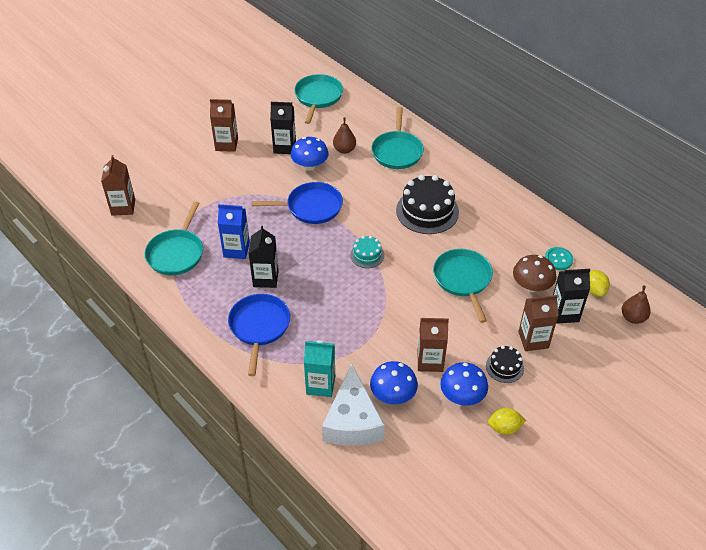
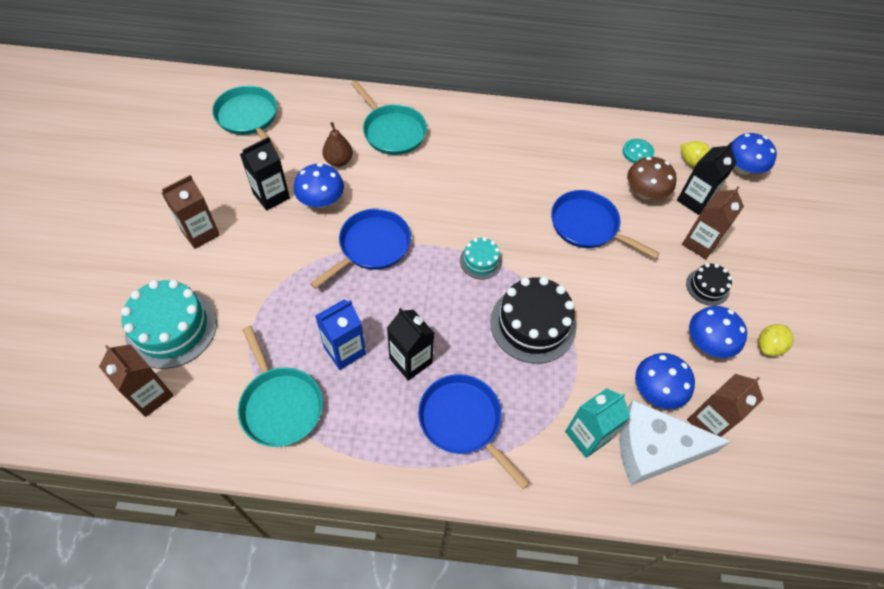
camera: 45 degrees left, 10 degrees up
(164, 182) = (171, 328): none -> turquoise cake
(352, 421) = (654, 449): white cheese -> white cheese turned 135 degrees clockwise
(427, 211) = (485, 177): black cake -> black cake (533, 324)
(430, 361) = (648, 329): brown carton -> brown carton (709, 422)
(463, 279) = (587, 226): turquoise pan -> blue pan
(633, 318) = (742, 168): brown pear -> blue mushroom

